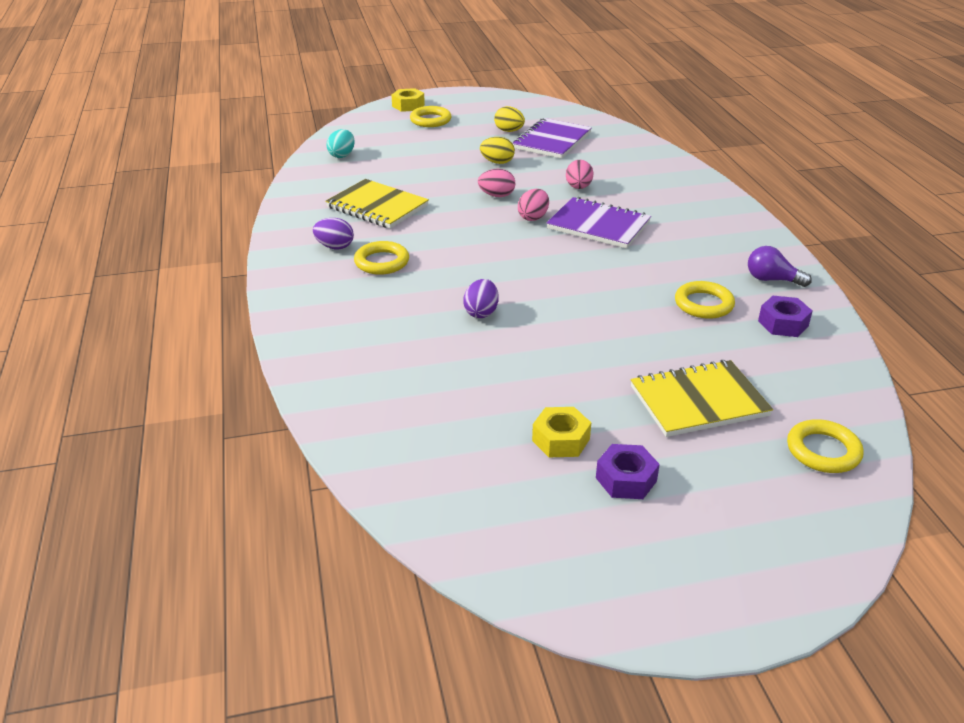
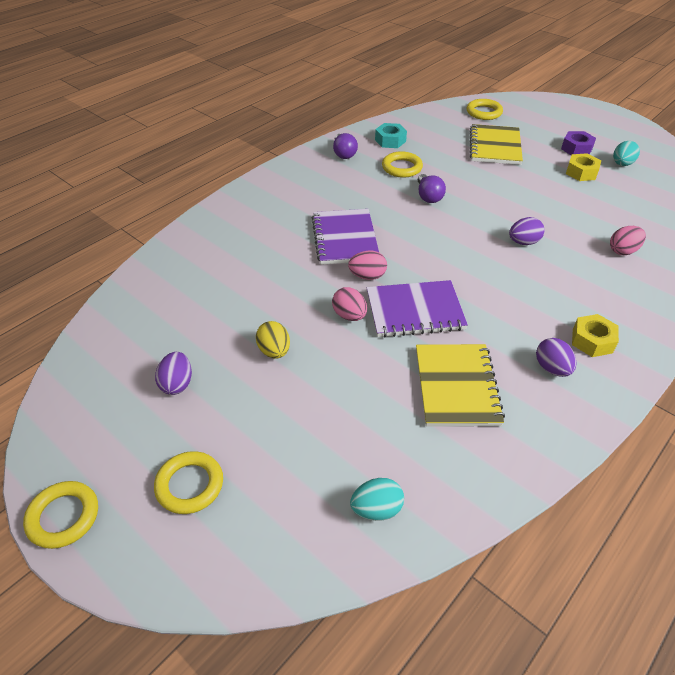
camera: 125 degrees left, 10 degrees up
(382, 262) = (534, 324): yellow ring -> yellow ring (63, 517)
(408, 105) = (145, 553): yellow nut -> yellow nut (592, 341)
(509, 131) = (177, 384): yellow egg -> purple egg
(542, 497) = (622, 164): none -> turquoise egg
(552, 141) = (183, 335): purple notebook -> purple notebook (414, 311)
(578, 187) = (284, 274): pink egg -> pink egg (623, 251)
(624, 295) = (428, 196): none -> purple light bulb
(698, 401) = (495, 146): yellow notebook -> yellow notebook turned 60 degrees clockwise
(783, 323) = (390, 141): purple nut -> turquoise nut

